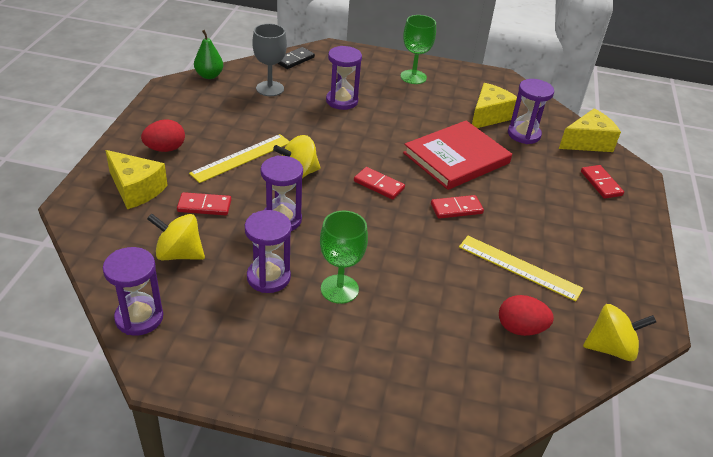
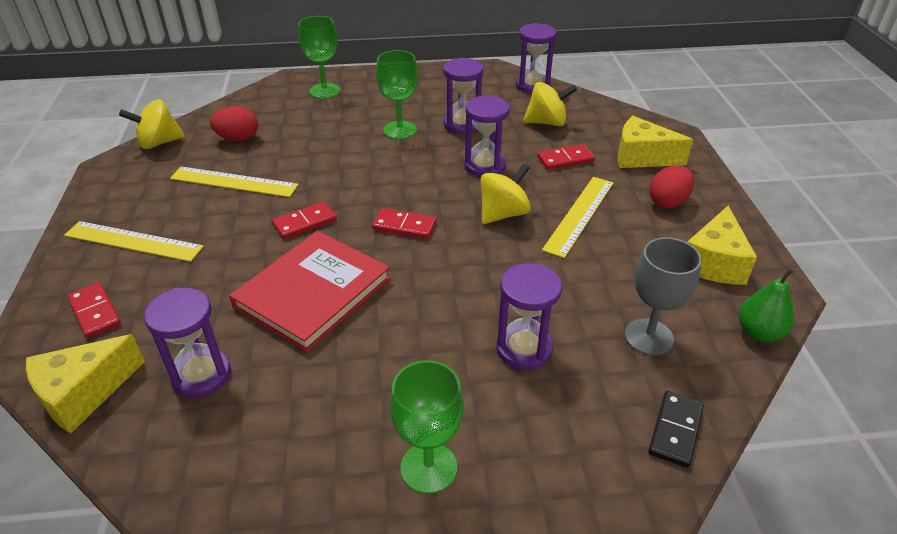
camera: 165 degrees right, 0 degrees up
(408, 392) = (324, 91): none -> green goblet
(489, 116) = (263, 401): yellow cheese -> yellow cheese (714, 263)
(594, 229) = (133, 241): none -> yellow ruler

